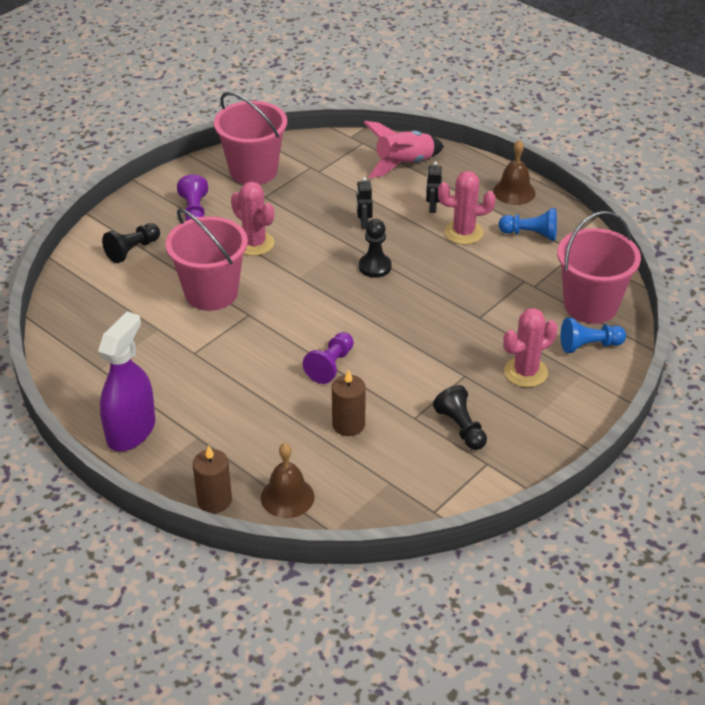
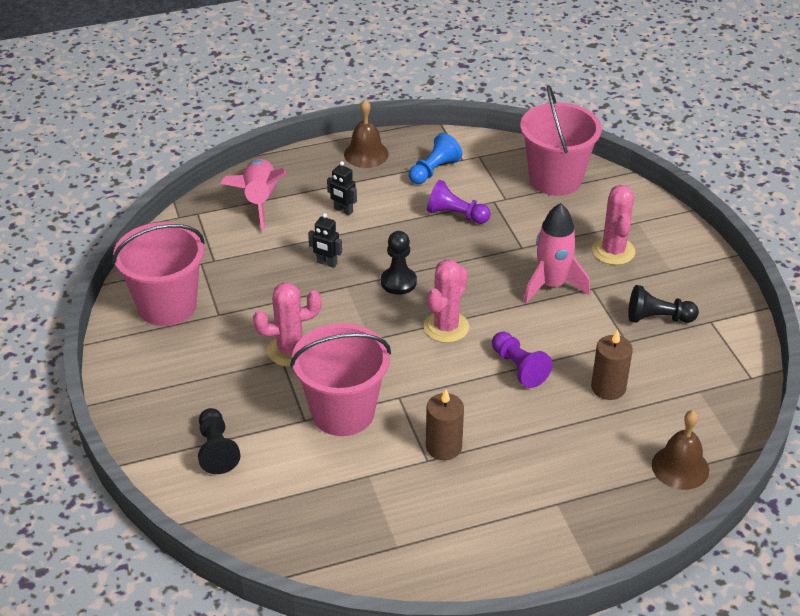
camera: 60 degrees left, 0 degrees up
(131, 431) = (515, 553): purple spray bottle -> none
(194, 211) = (194, 376): purple pawn -> purple pawn (456, 215)
(214, 500) = (655, 522): brown candle -> brown candle (443, 447)
(446, 350) = (552, 285): none -> pink rocket
(463, 232) = (397, 207): pink cactus -> pink cactus (446, 327)
(589, 345) = (605, 202): blue pawn -> none

